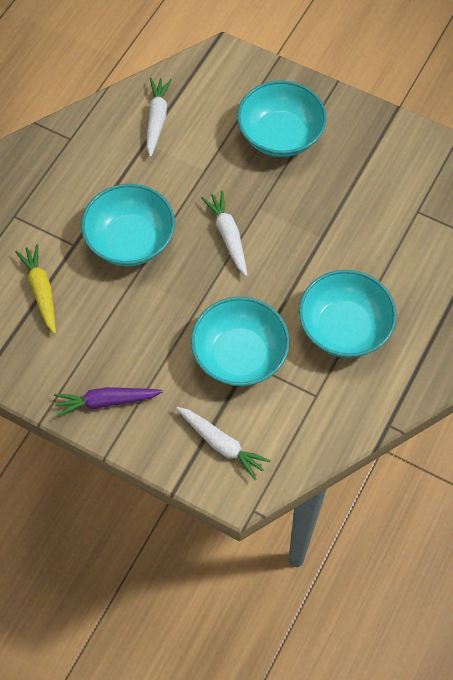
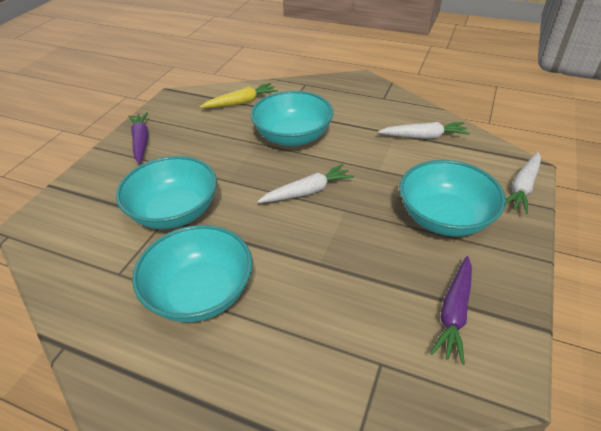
camera: 85 degrees right, 20 degrees down
(221, 444) = (83, 208): white carrot -> white carrot (522, 187)
(379, 157) = (454, 312): none -> purple carrot

